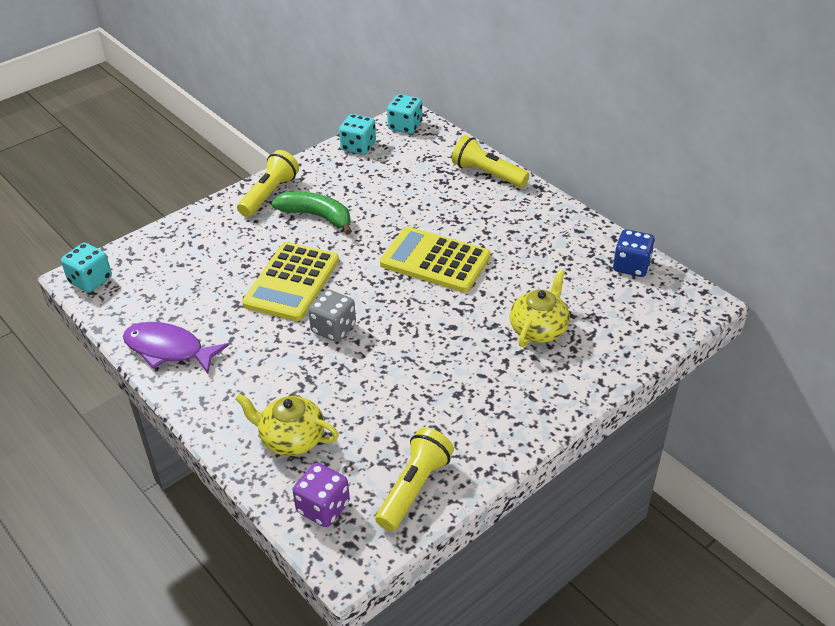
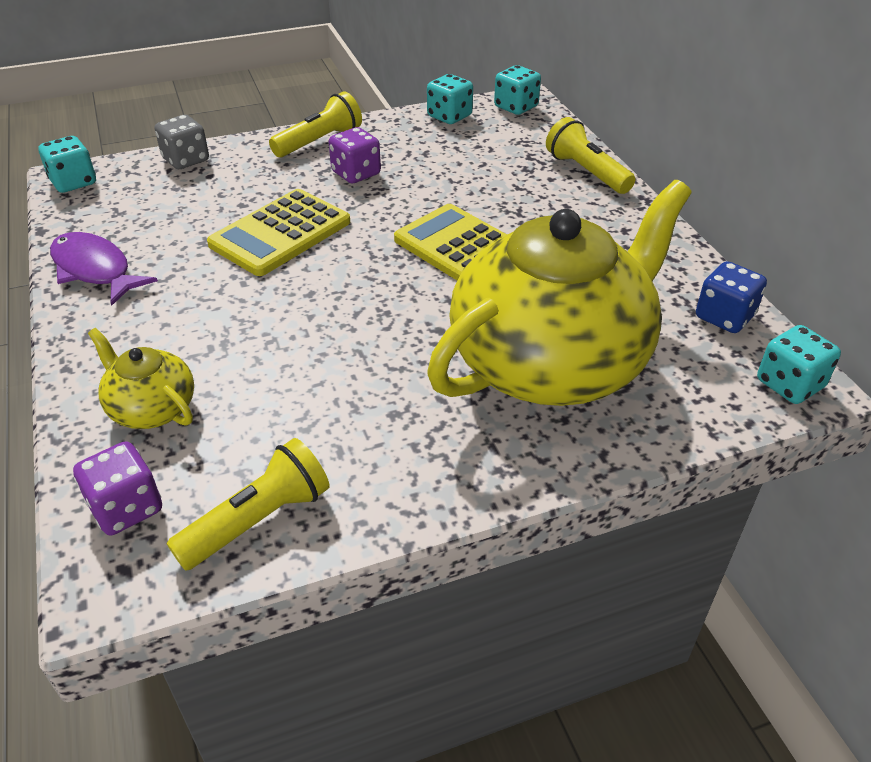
camera: 20 degrees right, 0 degrees up
(317, 216) = (356, 173): green banana -> purple dice
(333, 329) = (292, 295): grey dice -> grey dice (186, 160)
(539, 329) = (552, 362): yellow teapot -> yellow teapot, size x2.34
(689, 303) = (789, 384): none -> turquoise dice

